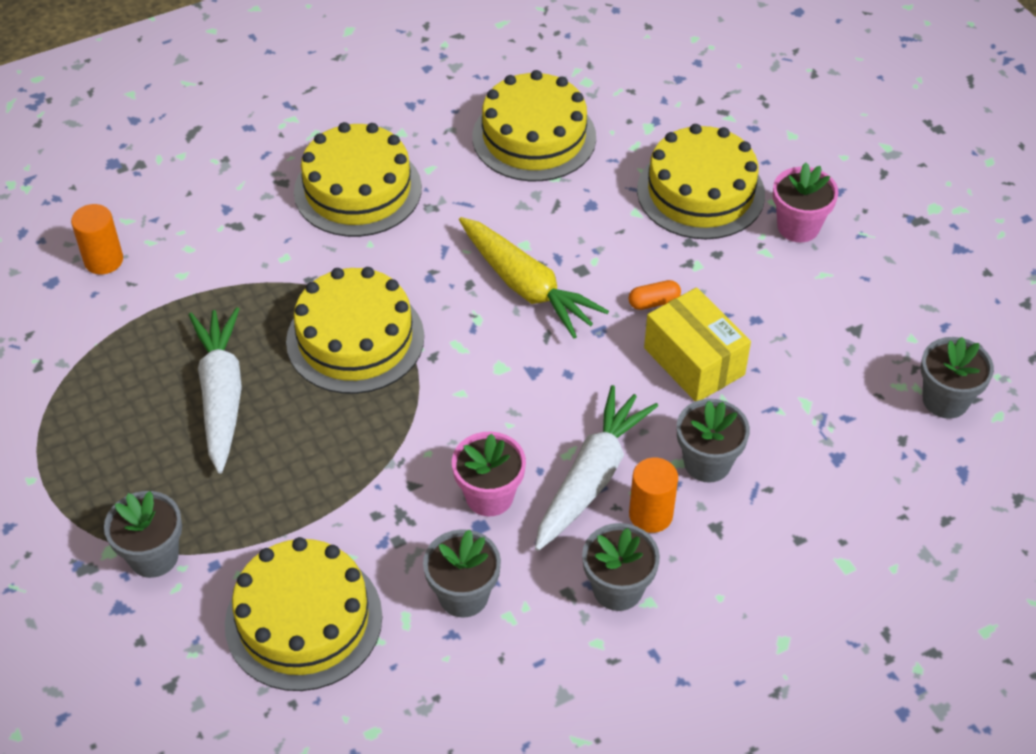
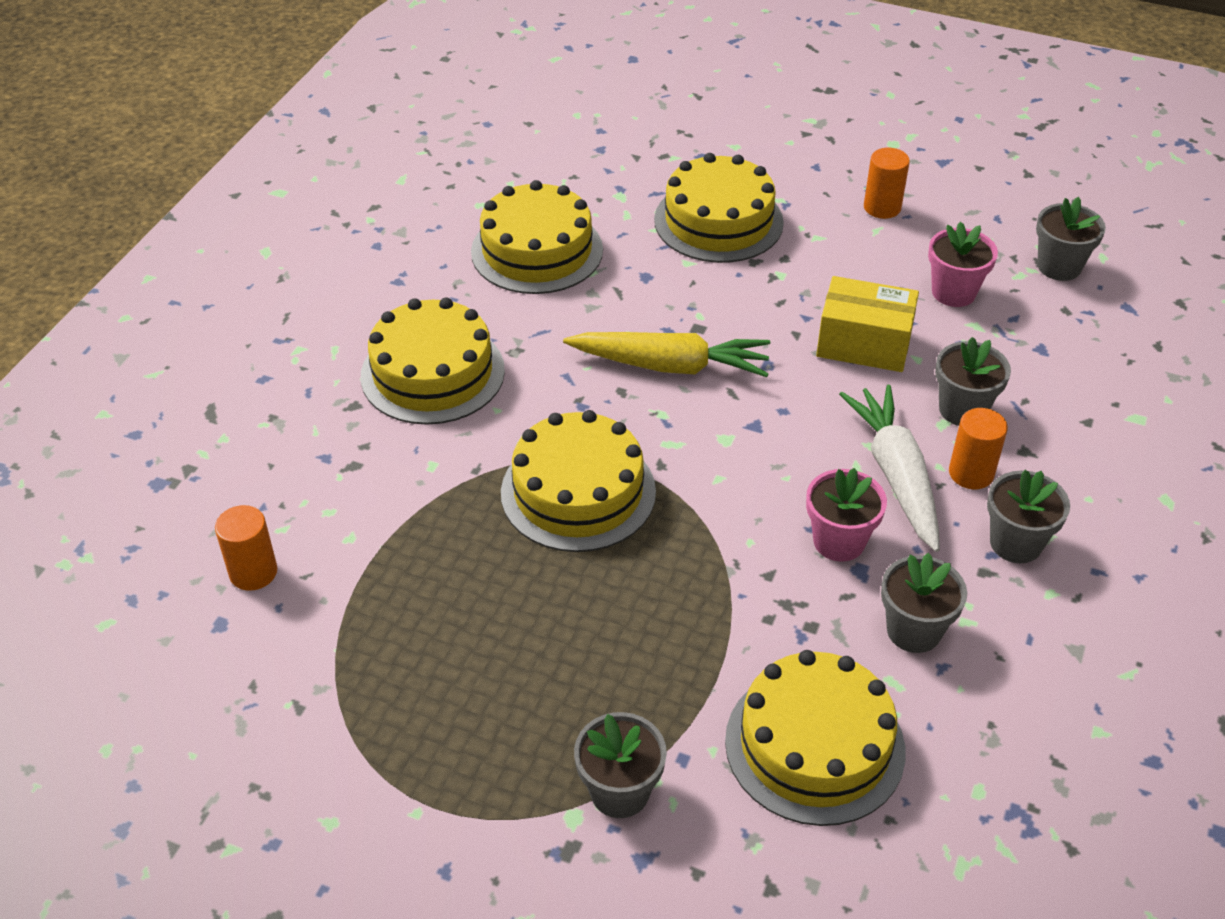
camera: 40 degrees left, 5 degrees down
(221, 395) = (514, 614): white carrot -> none
(653, 302) = (782, 319): orange capsule -> none
(798, 227) = (818, 207): pink flower pot -> pink flower pot (953, 292)
(852, 258) = (882, 207): none -> orange cylinder

